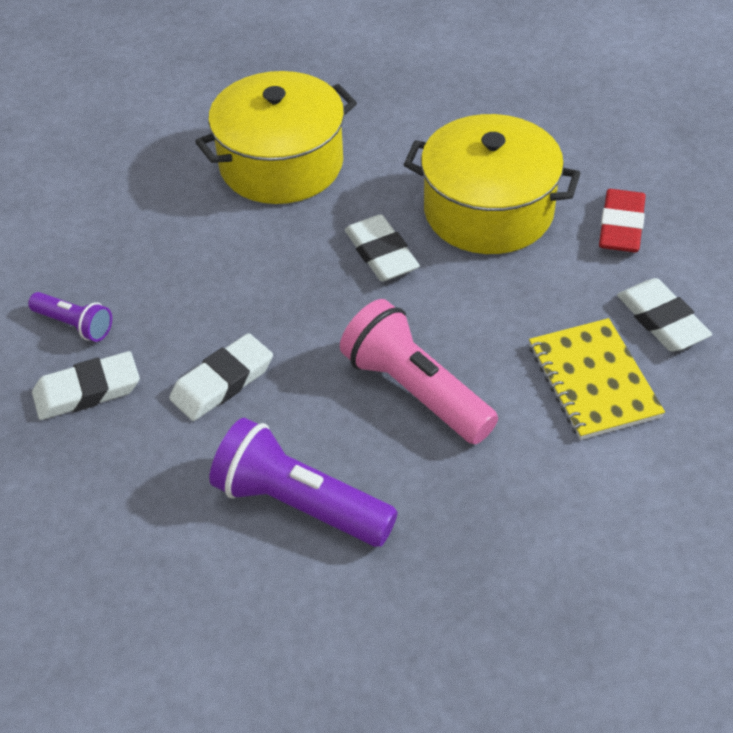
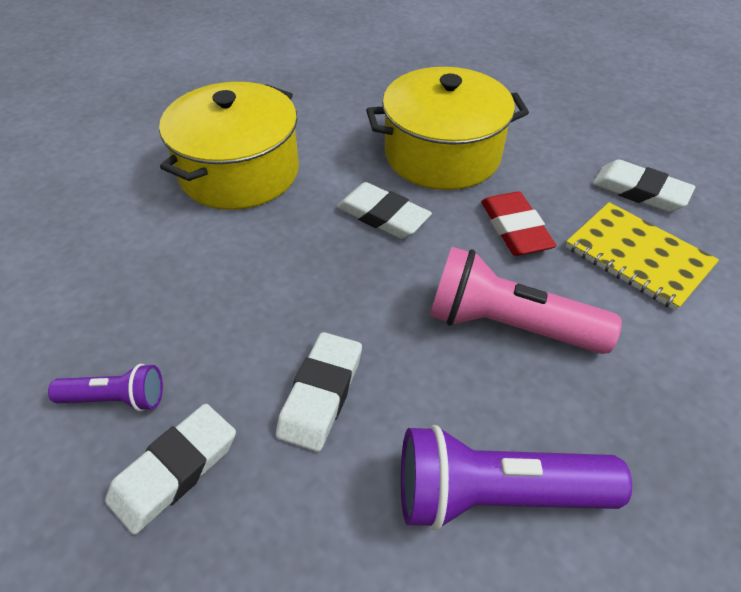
camera: 30 degrees left, 0 degrees up
(621, 226) = (548, 134): red eraser -> red eraser (515, 228)

